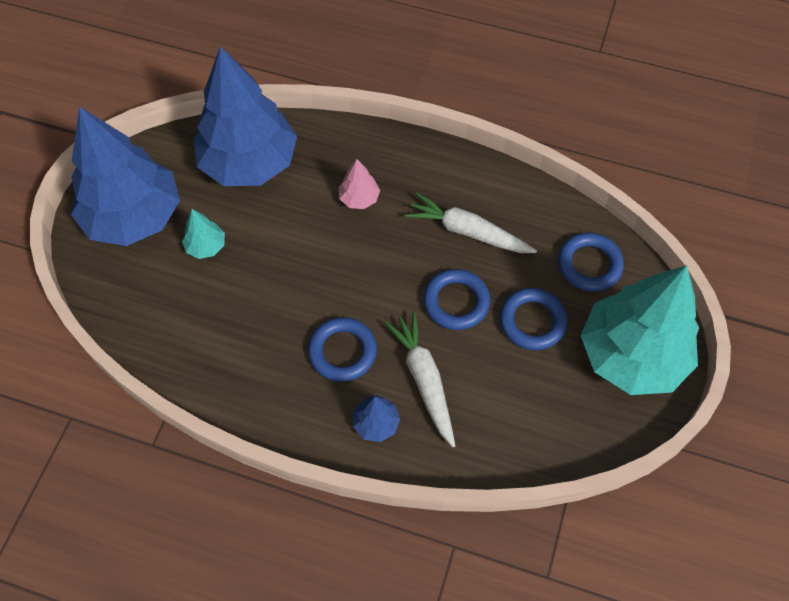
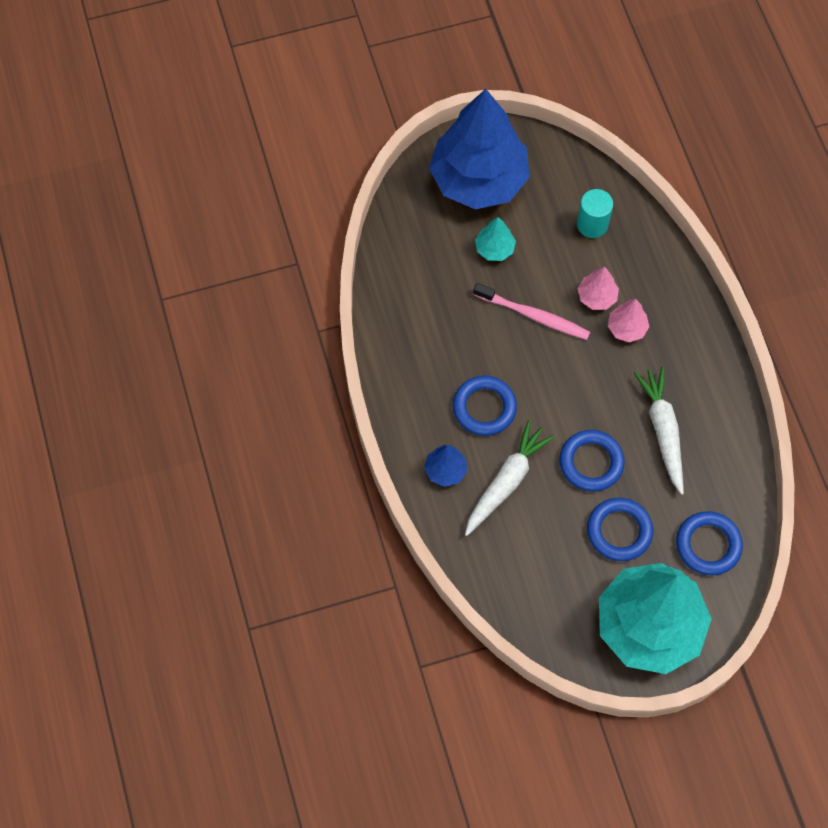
camera: 55 degrees right, 5 degrees up
(249, 163) = (592, 224): blue tree -> turquoise cylinder
(292, 257) = (534, 316): none -> pink toothbrush
(314, 201) = (596, 297): none -> pink tree

